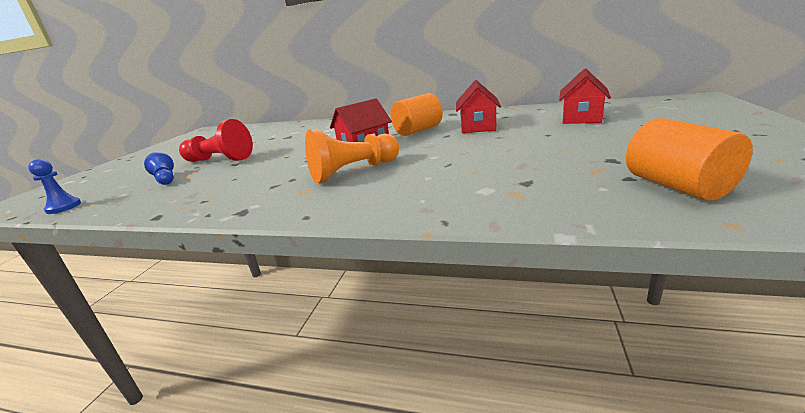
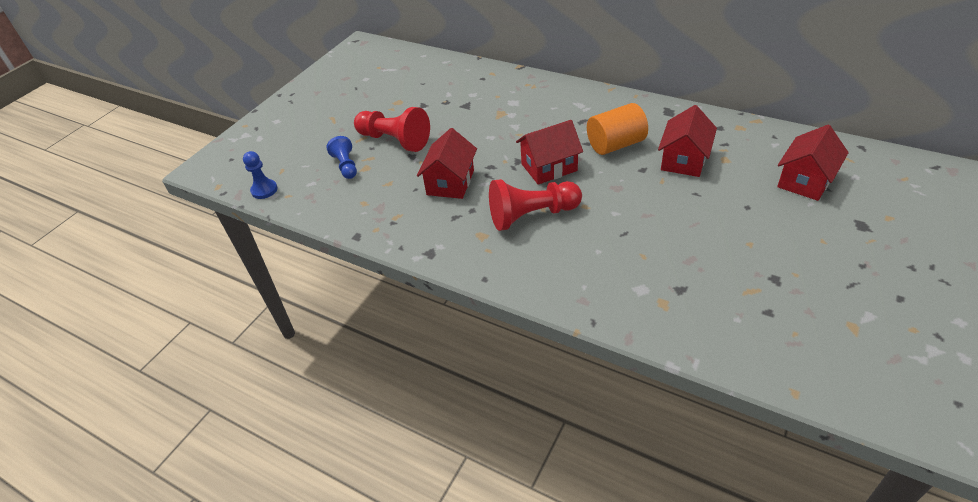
camera: 15 degrees right, 20 degrees up
(271, 169) = (450, 182): none -> red house
(353, 171) = (532, 215): orange pawn -> red pawn
(677, 186) = (796, 336): orange cylinder -> none

